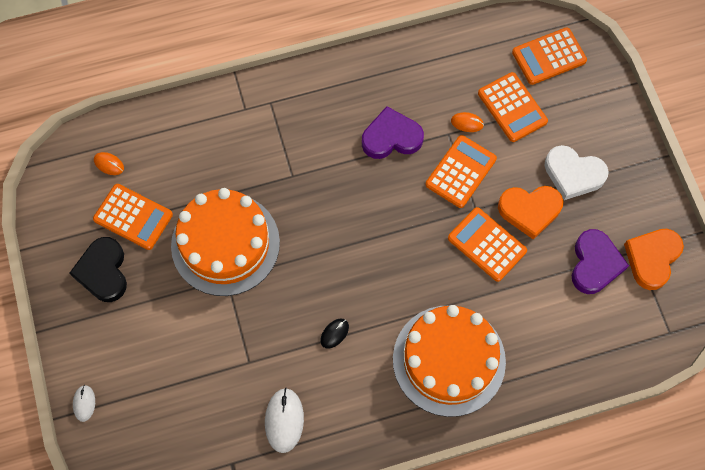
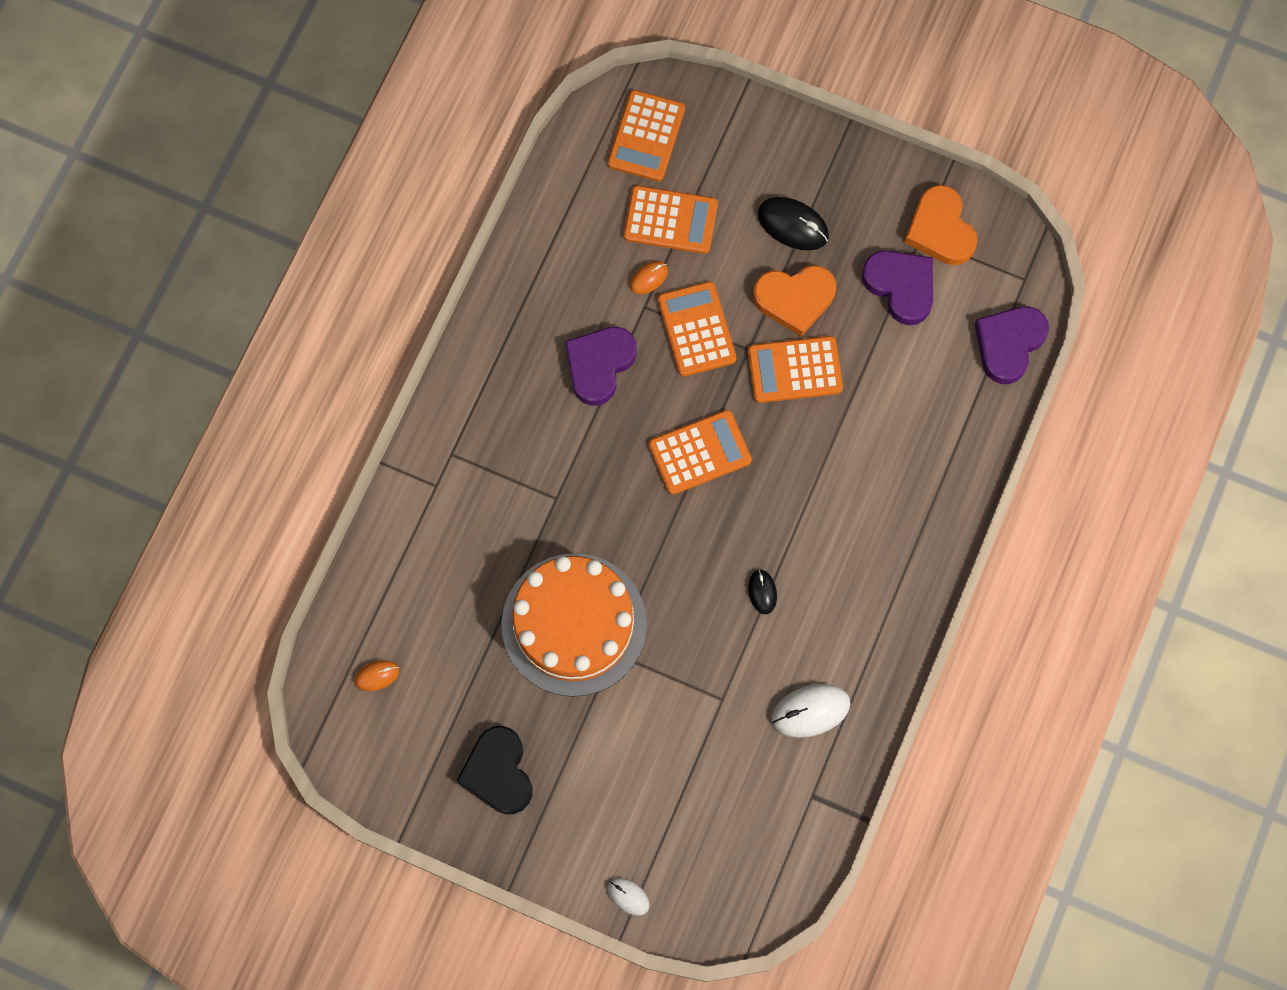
camera: 50 degrees left, 5 degrees up
(103, 272) = (498, 772): black heart -> black heart turned 45 degrees clockwise
(133, 217) = (461, 696): orange calculator -> orange calculator (699, 453)
(284, 420) = (810, 711): white mouse -> white mouse turned 60 degrees counterclockwise
(449, 360) = (881, 505): orange cake -> none
(529, 210) = (795, 299): orange heart -> orange heart turned 45 degrees clockwise
(573, 174) = (793, 225): white heart -> black mouse
(619, 356) = (1009, 344): none -> purple heart

